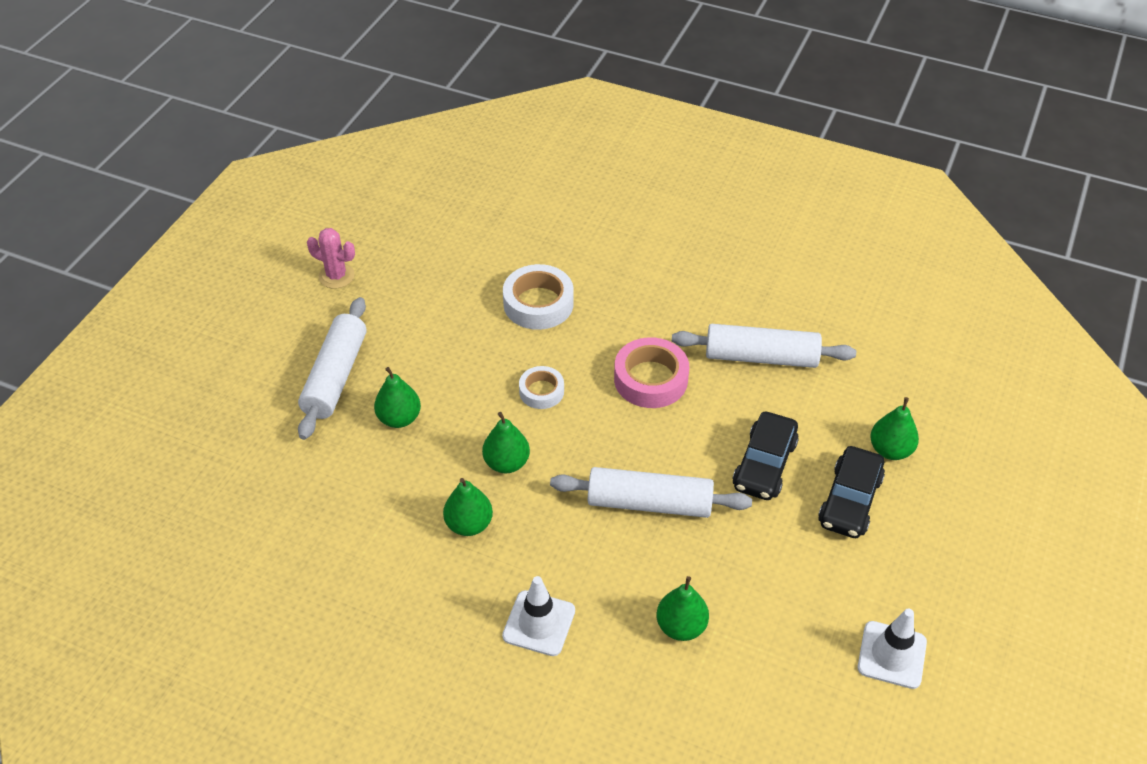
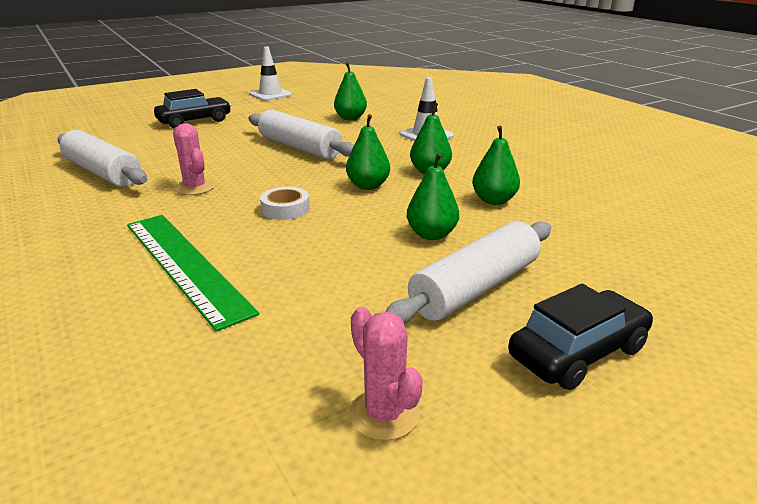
camera: 145 degrees left, 20 degrees down
(538, 303) = (185, 265): white tape -> green ruler
(650, 379) = (195, 188): pink tape -> pink cactus
(764, 465) = (208, 140): black car -> black car (577, 352)
(890, 450) = (135, 126): green pear -> green pear (494, 200)

